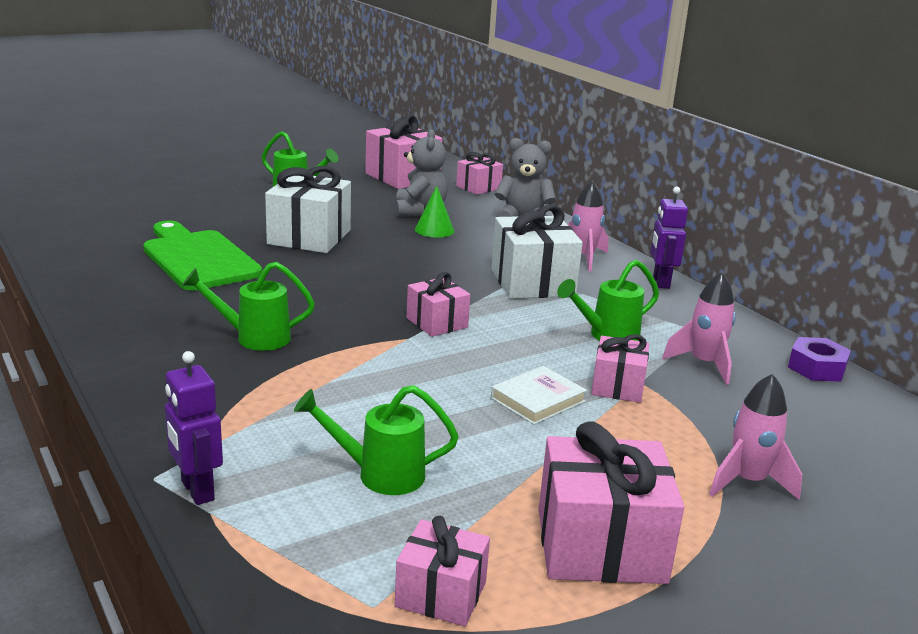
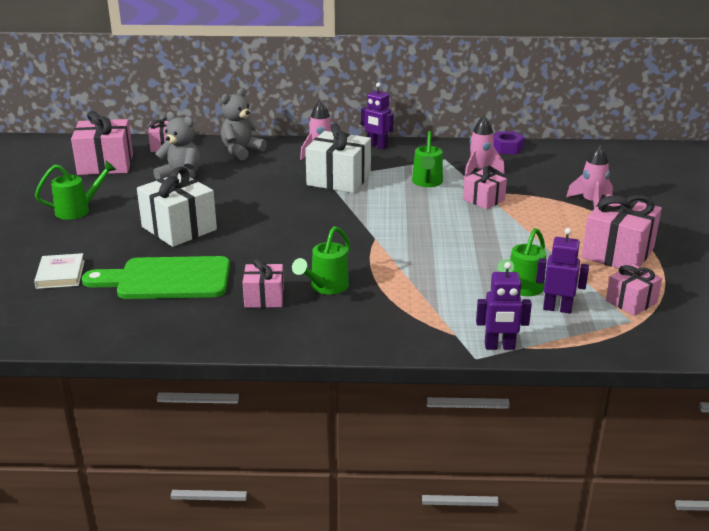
camera: 55 degrees left, 5 degrees up
(349, 519) = (557, 308): none -> purple robot
(434, 230) = (221, 183): green cone -> none
(437, 323) = (363, 224): pink gift -> pink gift (264, 298)
(538, 400) = (480, 224): white book -> white book (60, 274)

